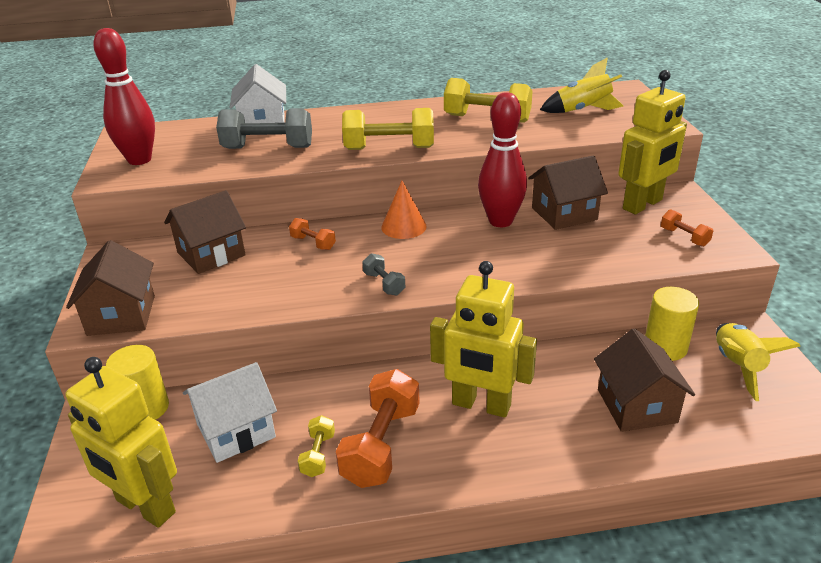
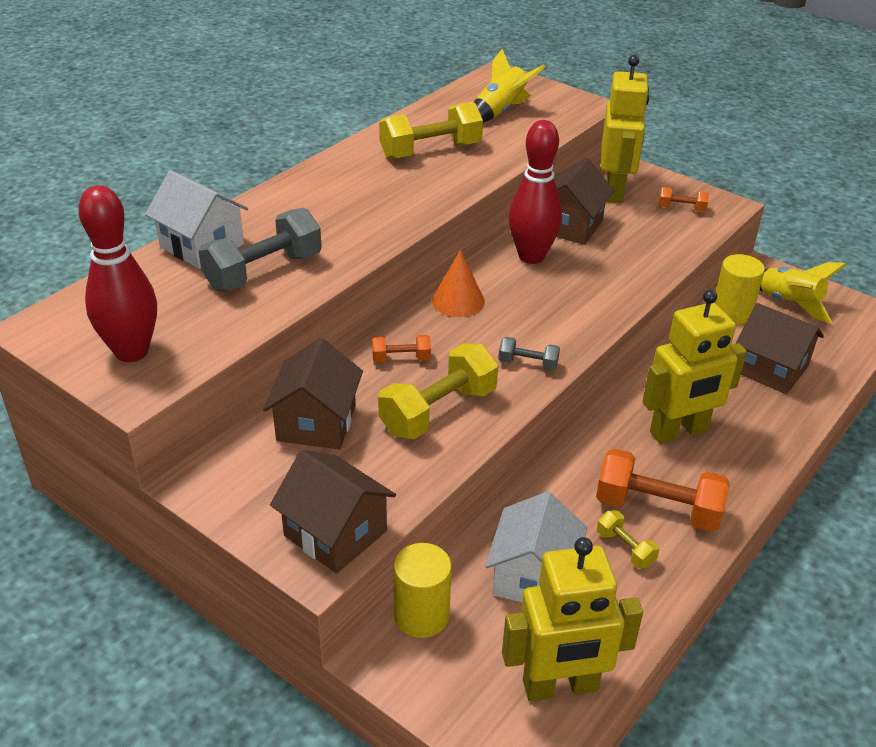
camera: 45 degrees left, 5 degrees up
(381, 445) = (657, 508): orange dumbbell -> orange dumbbell turned 45 degrees counterclockwise
(389, 148) = (393, 220): yellow dumbbell -> yellow dumbbell (438, 411)

